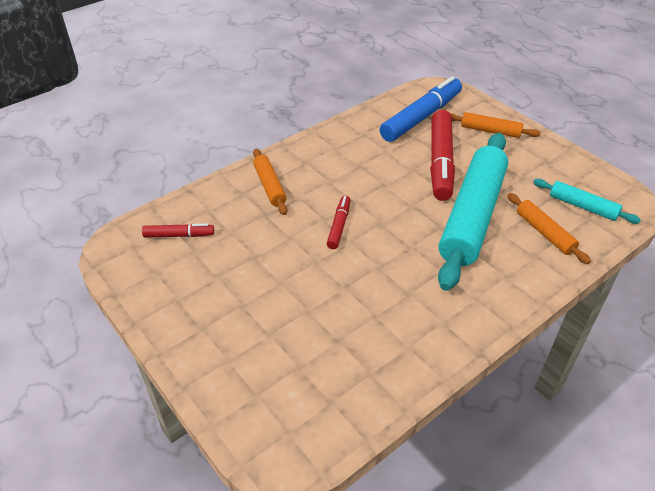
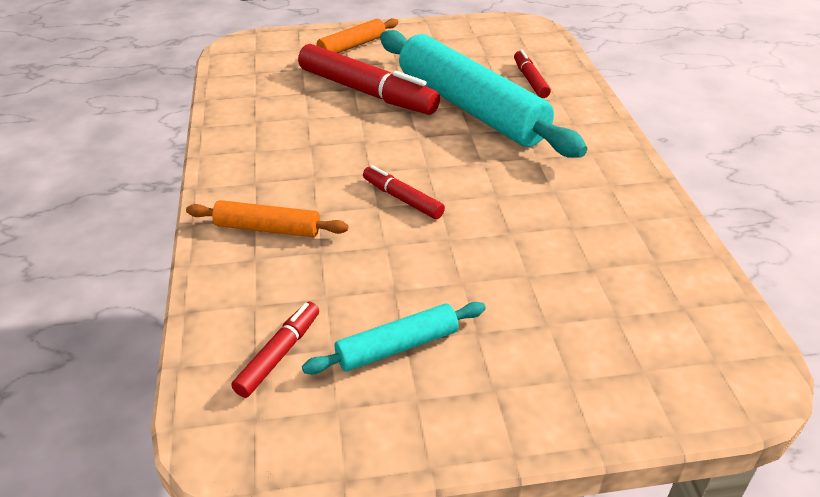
camera: 60 degrees left, 5 degrees down
(421, 117) = (276, 74): blue marker -> none
(544, 233) = (530, 80): orange rolling pin -> red marker
(582, 206) = (512, 48): turquoise rolling pin -> turquoise rolling pin (397, 347)

